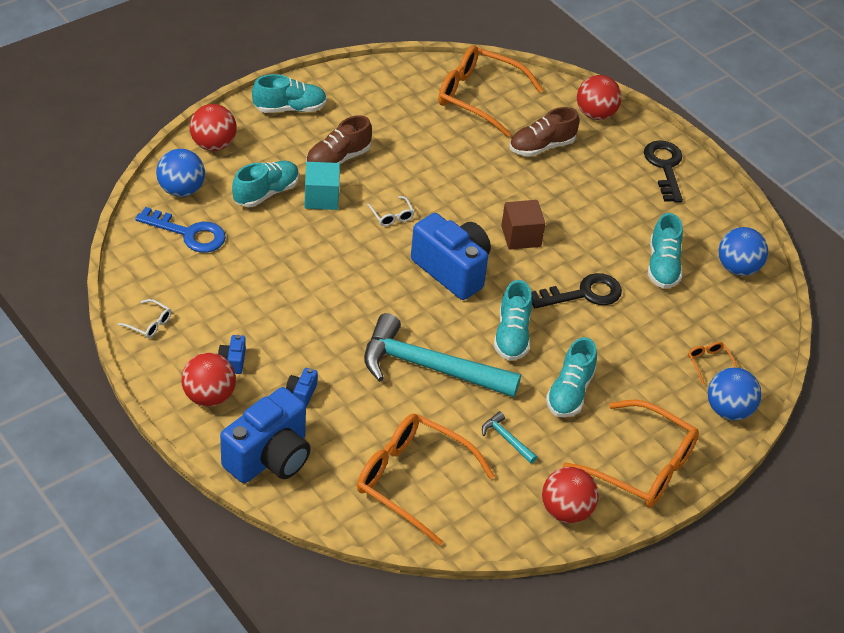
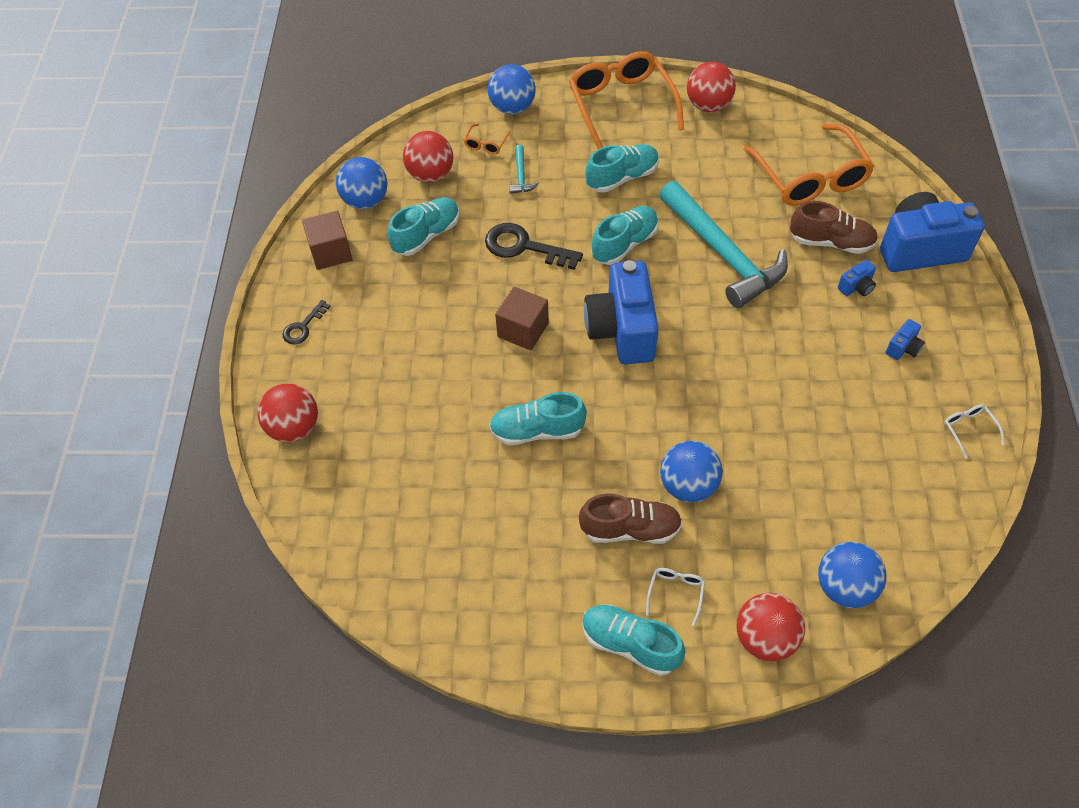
camera: 135 degrees left, 10 degrees up
(189, 233) = (869, 519): blue key -> none
(209, 396) = (945, 326): red ball -> red ball (430, 174)
(266, 193) = (746, 527): turquoise shoe -> turquoise shoe (537, 430)
(321, 198) = (688, 486): turquoise cube -> blue ball
(392, 216) = (630, 421): white glasses -> white glasses (675, 593)
(479, 97) = (392, 526): orange glasses -> none
(507, 439) = (707, 170): turquoise hammer -> turquoise hammer (521, 176)
(541, 146) = (395, 419): brown shoe -> brown shoe (831, 242)
(665, 167) = (303, 327): black key -> black key, size x0.57
(712, 220) = (331, 252): none -> brown cube

